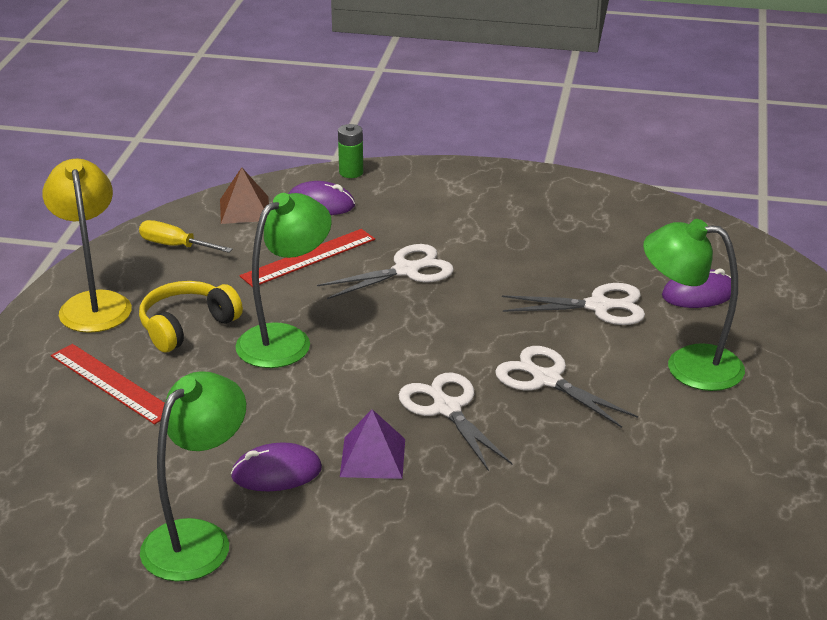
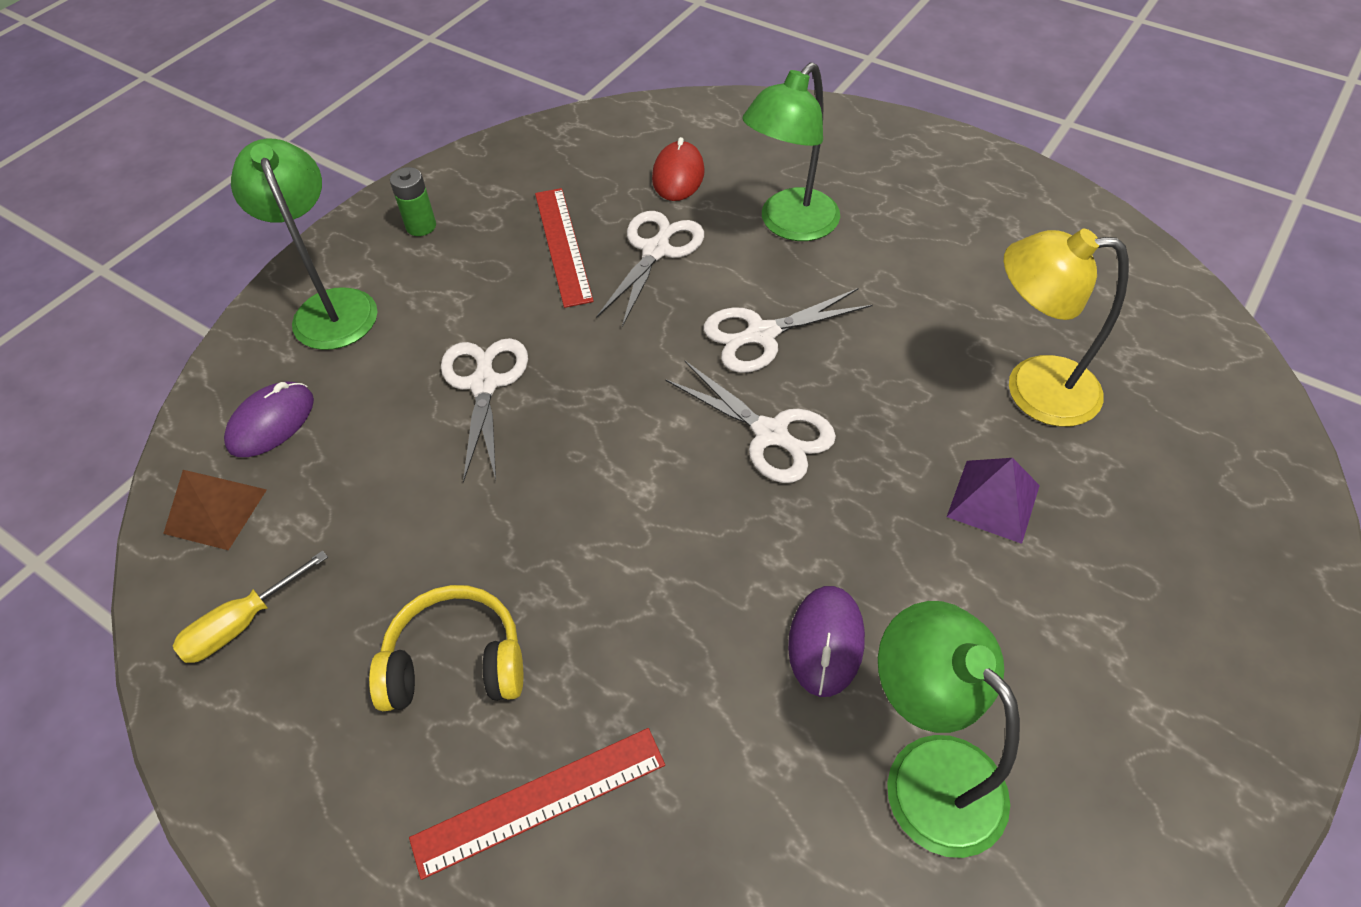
camera: 65 degrees left, 20 degrees up
(94, 303) = (317, 778): yellow lamp -> yellow lamp (1033, 389)
(187, 326) = (455, 662): yellow headphones -> yellow headphones turned 105 degrees clockwise
(285, 339) = (554, 552): green lamp -> green lamp (331, 306)
(308, 258) = (387, 473): red ruler -> red ruler (563, 245)
(351, 172) = (223, 369): green battery -> green battery (421, 226)
(373, 457) = (834, 532): purple pyramid -> purple pyramid (993, 500)
(446, 408) = (772, 435): white scissors -> white scissors turned 135 degrees counterclockwise
(698, 294) = (678, 175): purple mouse -> red mouse

